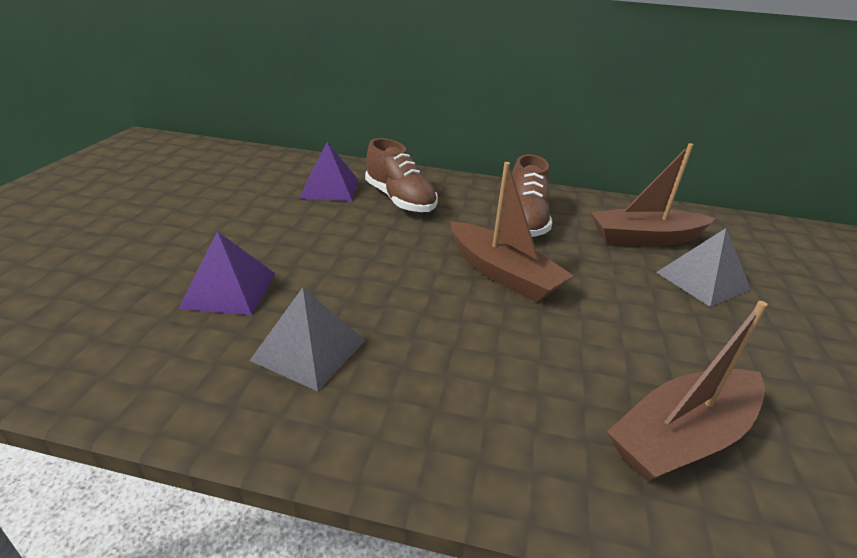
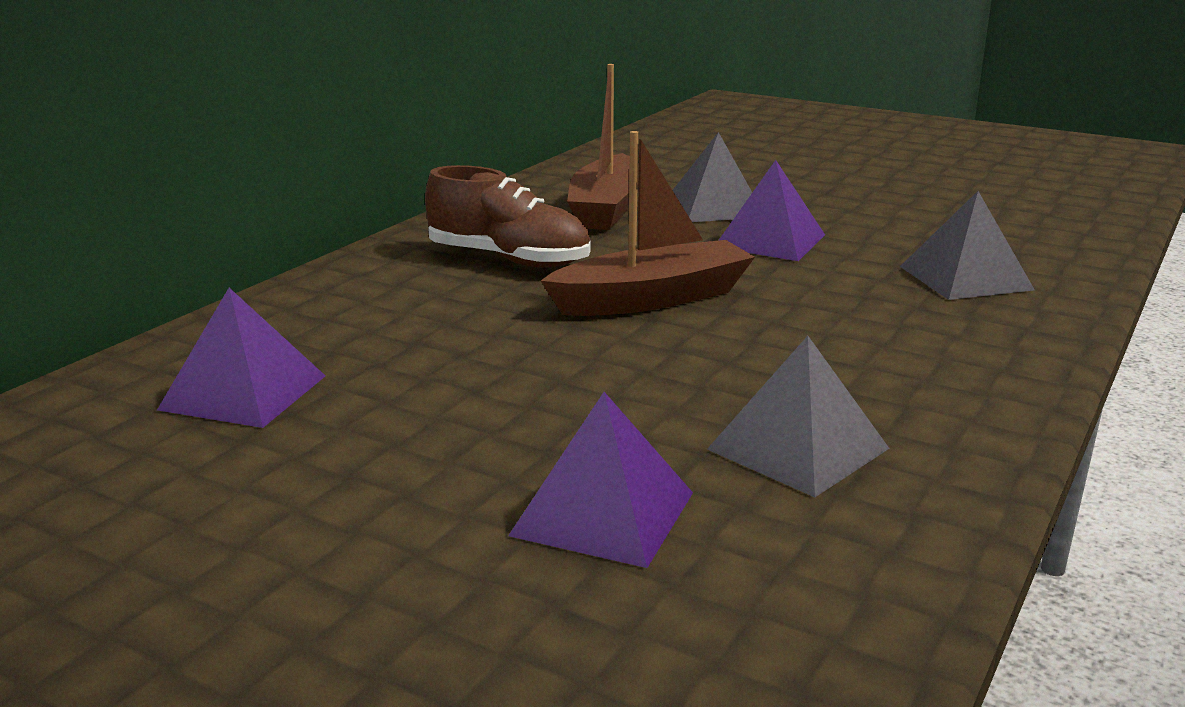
camera: 70 degrees left, 10 degrees down
(400, 200) = (361, 334): brown shoe -> none
(658, 313) = (770, 240): none -> purple pyramid
(682, 437) = (965, 278): brown boat -> grey pyramid

